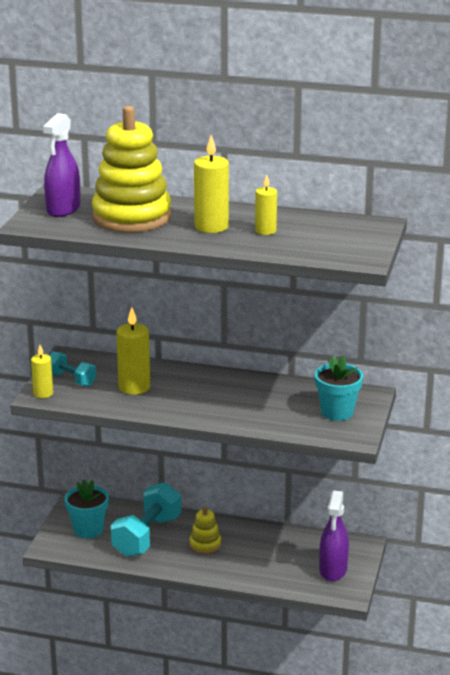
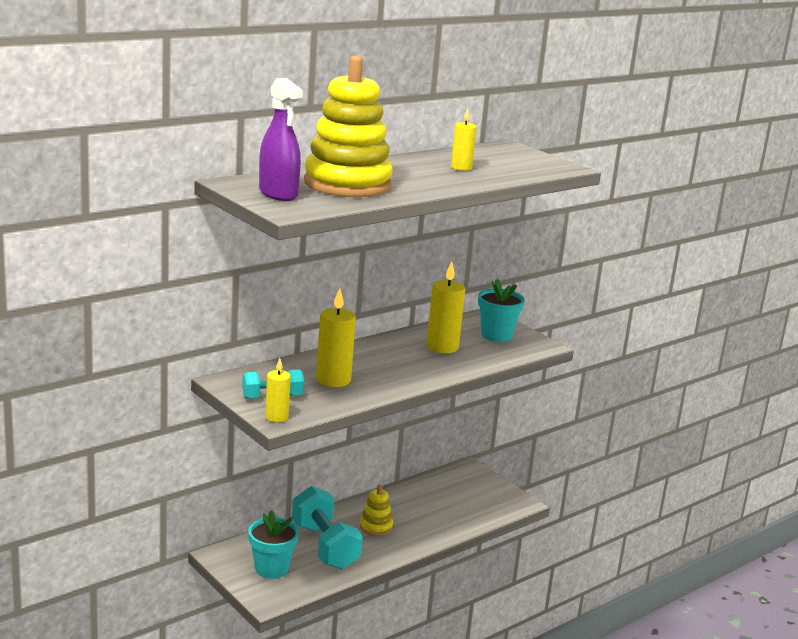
camera: 55 degrees left, 5 degrees down
(211, 227) = (420, 175): yellow candle -> yellow candle (442, 347)
(333, 570) = (483, 493): purple spray bottle -> none

